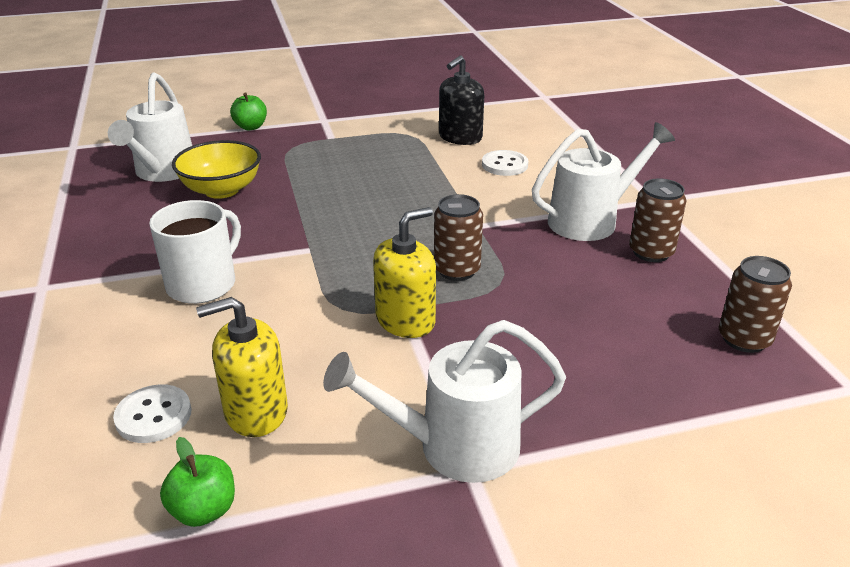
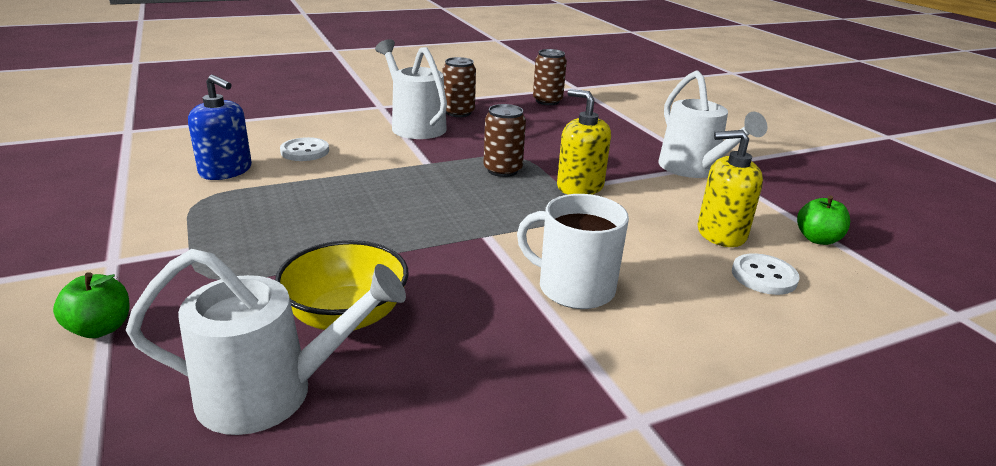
camera: 100 degrees left, 5 degrees down
(256, 411) = (721, 233): yellow soap dispenser -> yellow soap dispenser turned 120 degrees clockwise
(460, 137) = (226, 171): black soap dispenser -> blue soap dispenser

